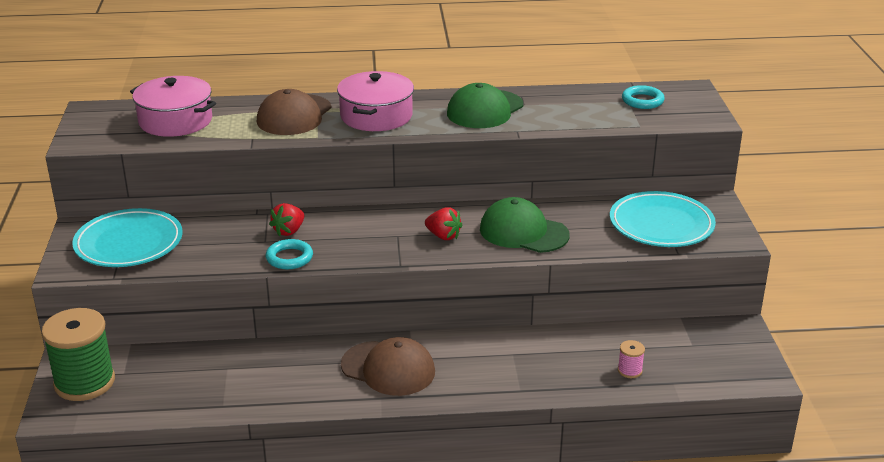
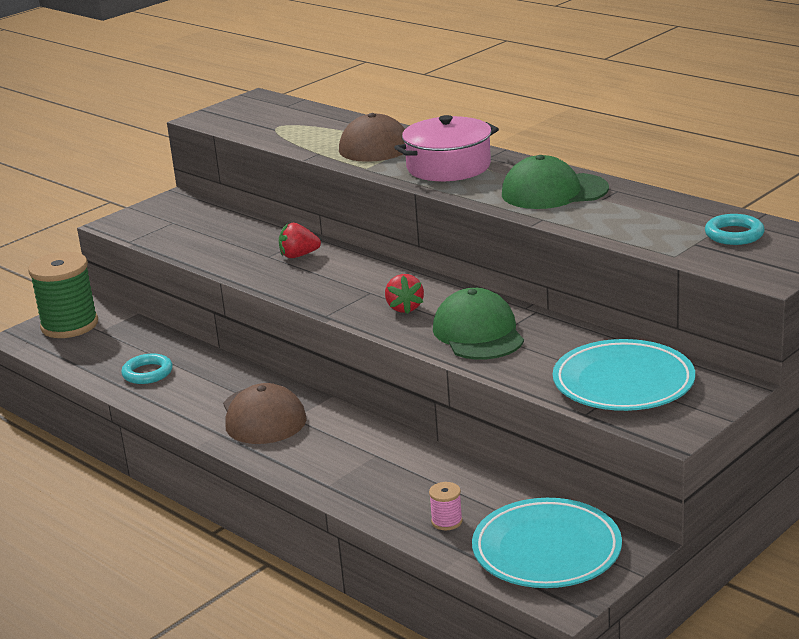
camera: 50 degrees right, 5 degrees down
(129, 243) = (182, 221): turquoise plate -> turquoise plate (546, 550)
(175, 121) = (294, 123): pink pot -> none
(289, 258) = (260, 275): turquoise ring -> turquoise ring (147, 373)

